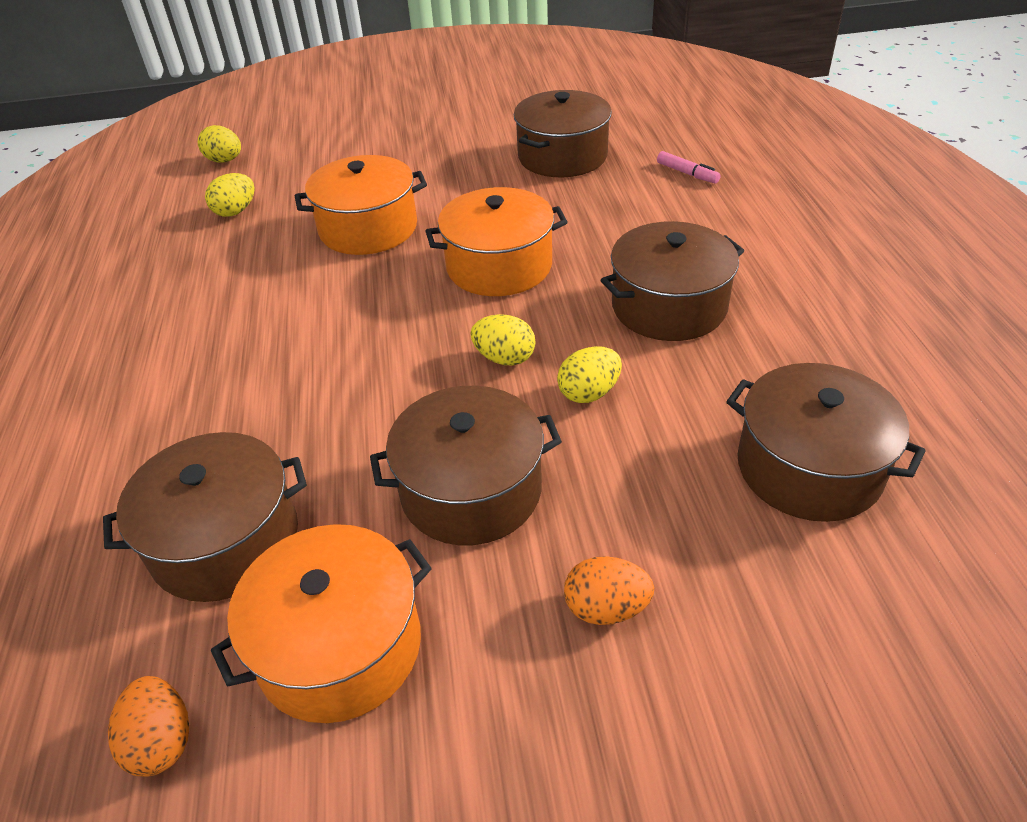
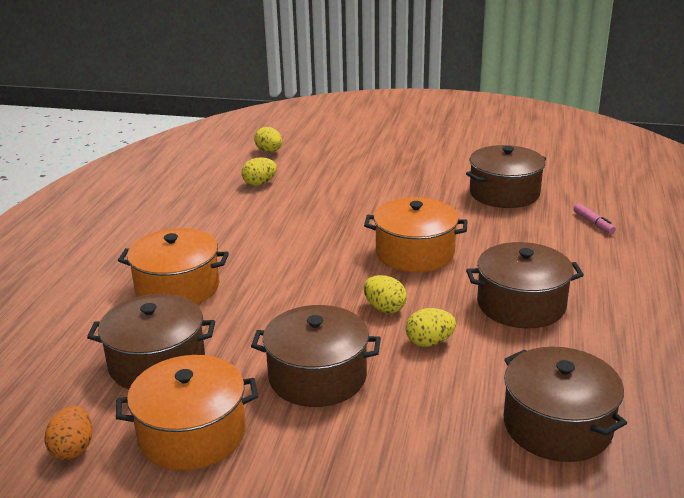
camera: 20 degrees right, 15 degrees down
(368, 228) = (339, 211): orange pot -> orange pot (177, 288)
(606, 608) = (364, 463): orange egg -> none

